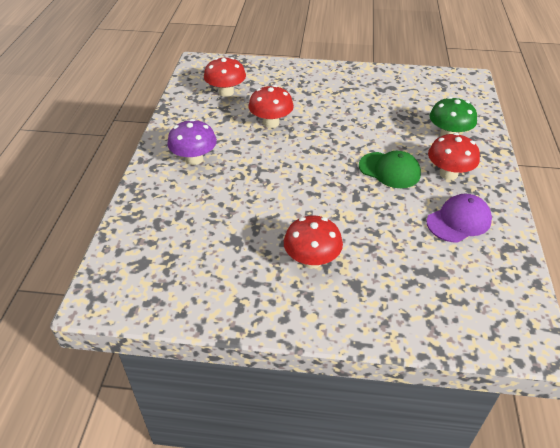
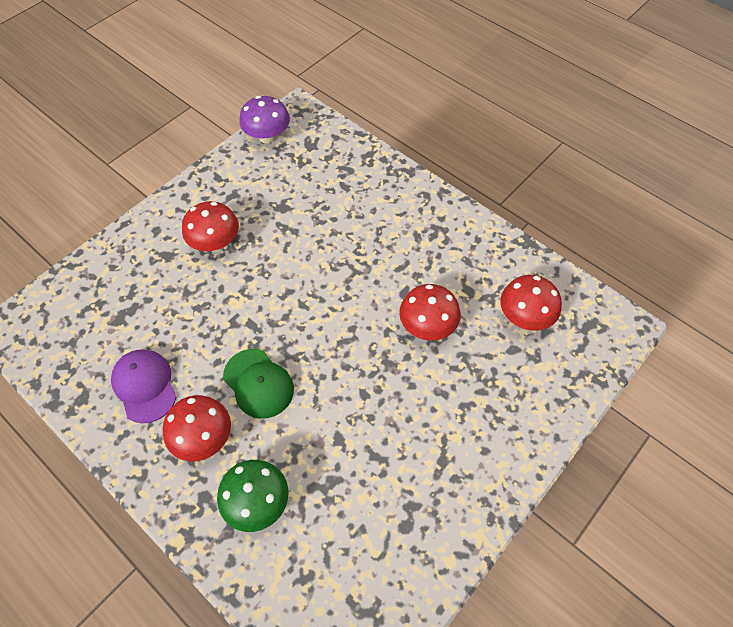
camera: 125 degrees right, 15 degrees up
(194, 159) = (413, 229): purple mushroom -> purple mushroom (267, 136)
(389, 170) = (258, 383): green cap -> green cap turned 105 degrees counterclockwise
(459, 221) = (144, 386): purple cap -> purple cap turned 150 degrees clockwise

